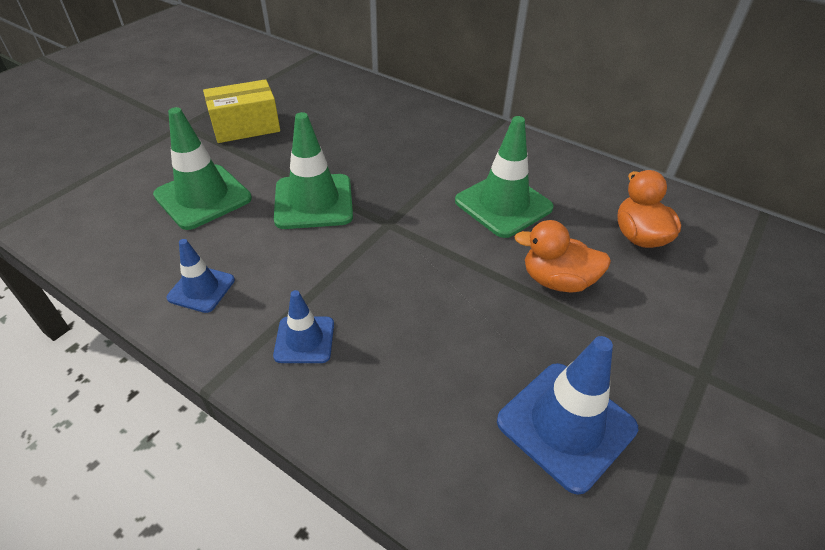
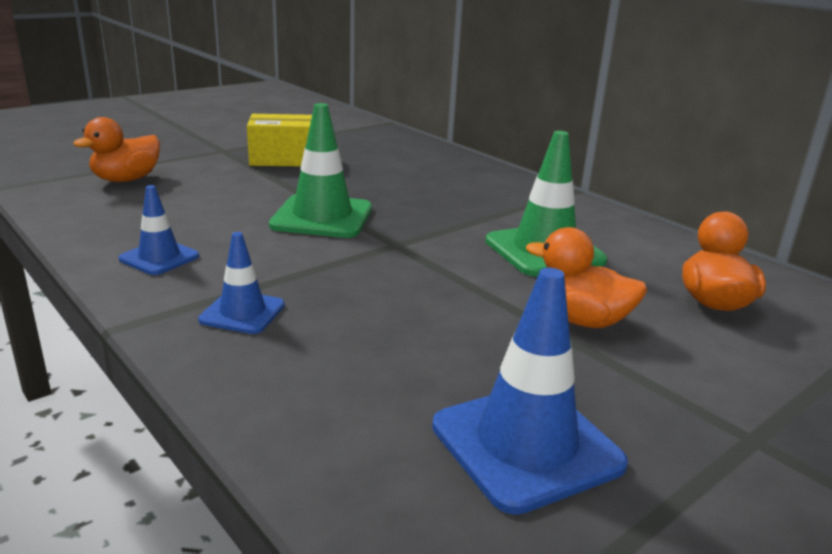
camera: 15 degrees right, 20 degrees down
(114, 187) = (126, 179): none -> orange duck
(203, 197) = (208, 197): green traffic cone -> none

